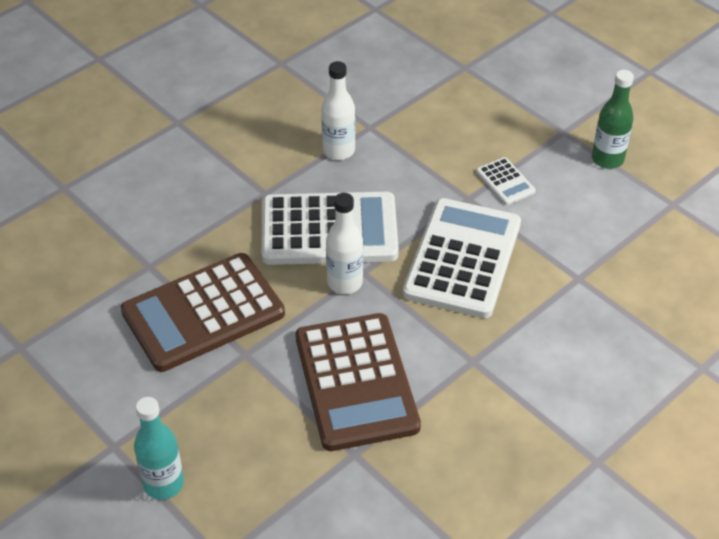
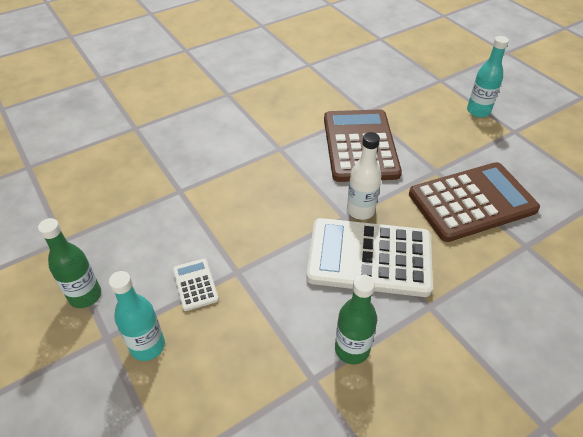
camera: 170 degrees left, 0 degrees up
(338, 151) = (352, 349): white bottle -> green bottle
(462, 258) = (262, 217): white calculator -> none
(523, 131) = (147, 346): none -> turquoise bottle

